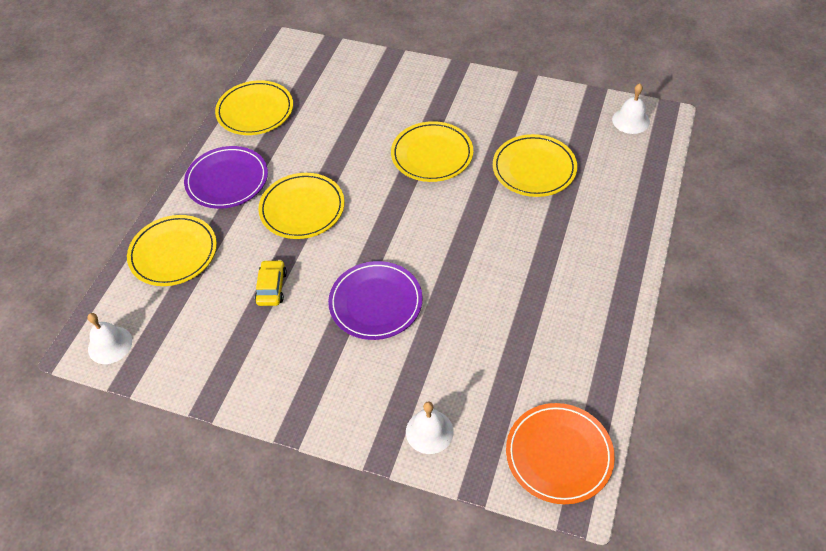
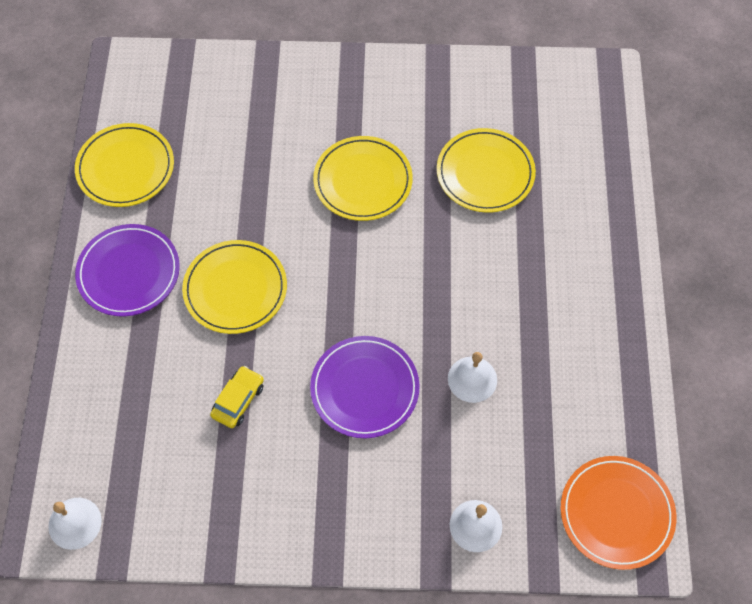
camera: 20 degrees left, 10 degrees up
(173, 253) = (102, 386): yellow plate -> none
(271, 287) = (238, 400): yellow car -> yellow car turned 45 degrees clockwise
(630, 120) = (573, 85): white bell -> white bell (472, 379)

